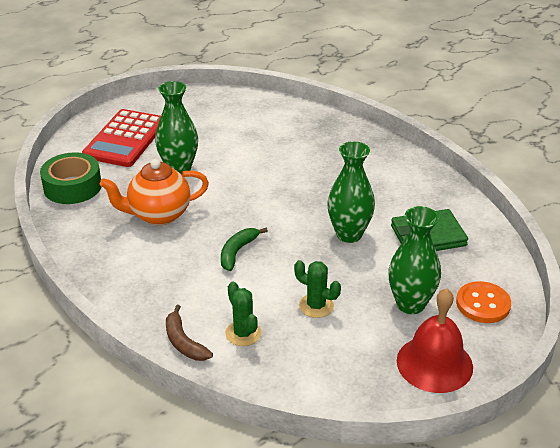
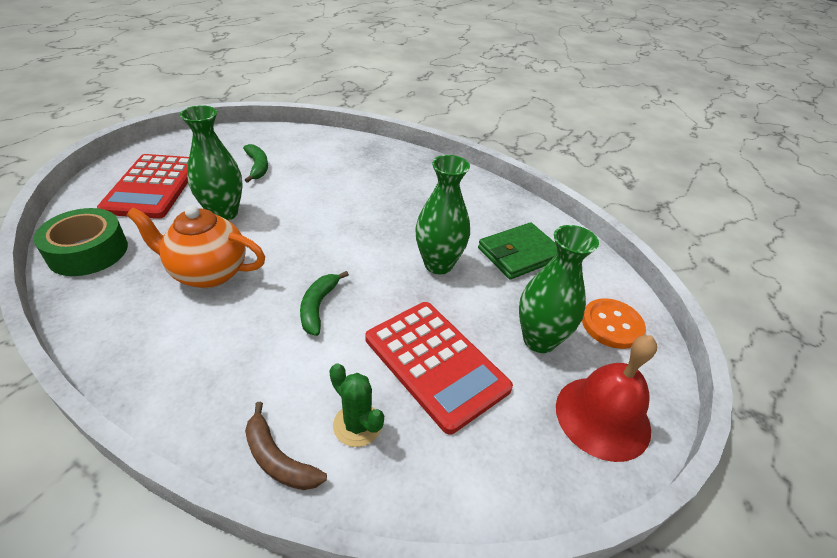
camera: 20 degrees left, 5 degrees up
(158, 215) = (208, 273): orange teapot -> orange teapot turned 45 degrees clockwise
(216, 130) = (257, 167): none -> green banana
(316, 306) = (435, 363): green cactus -> red calculator

